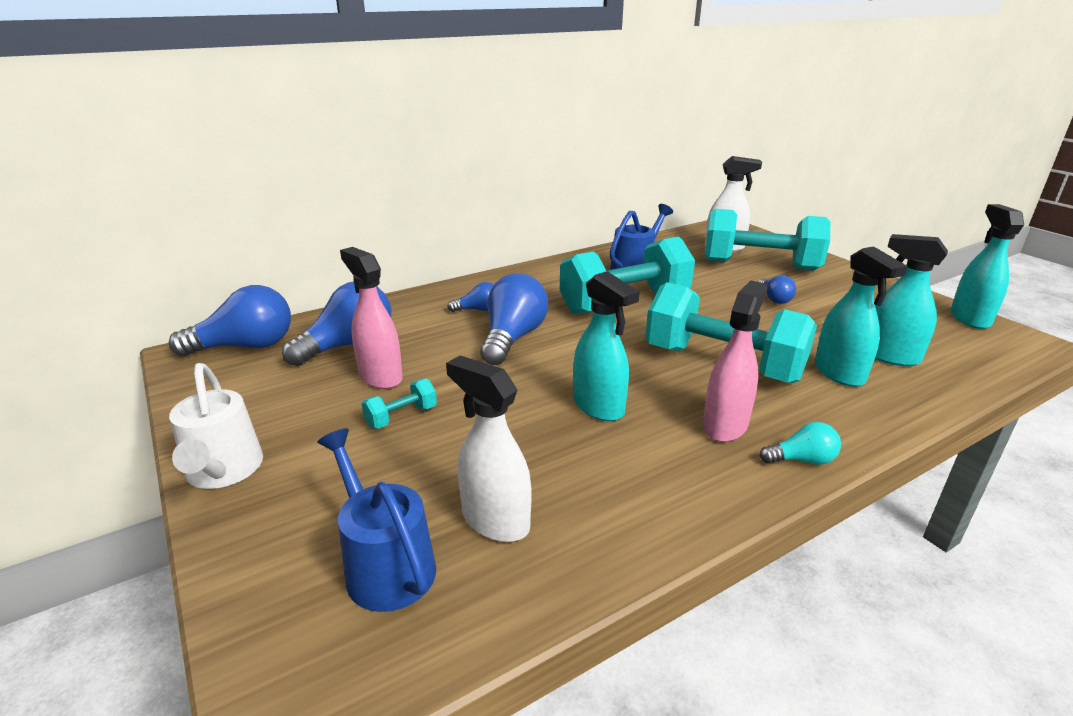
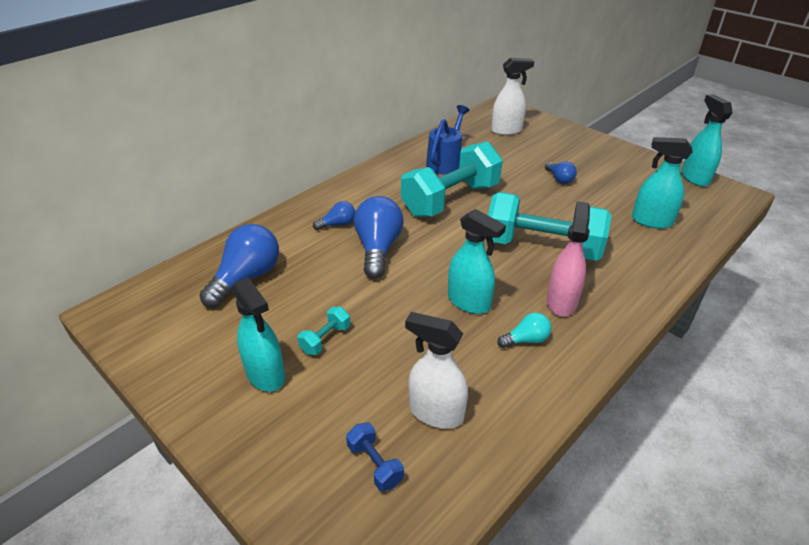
camera: 15 degrees left, 10 degrees up
(223, 471) = (210, 417): white watering can -> none
(245, 346) = (156, 295): blue light bulb -> none
(380, 376) = (289, 305): pink spray bottle -> none
(384, 564) = (375, 464): blue watering can -> blue dumbbell
(760, 265) = (539, 146): turquoise dumbbell -> none
(801, 460) = (619, 321): turquoise light bulb -> turquoise light bulb (526, 340)
(839, 373) = (623, 242): turquoise spray bottle -> turquoise spray bottle (266, 375)

